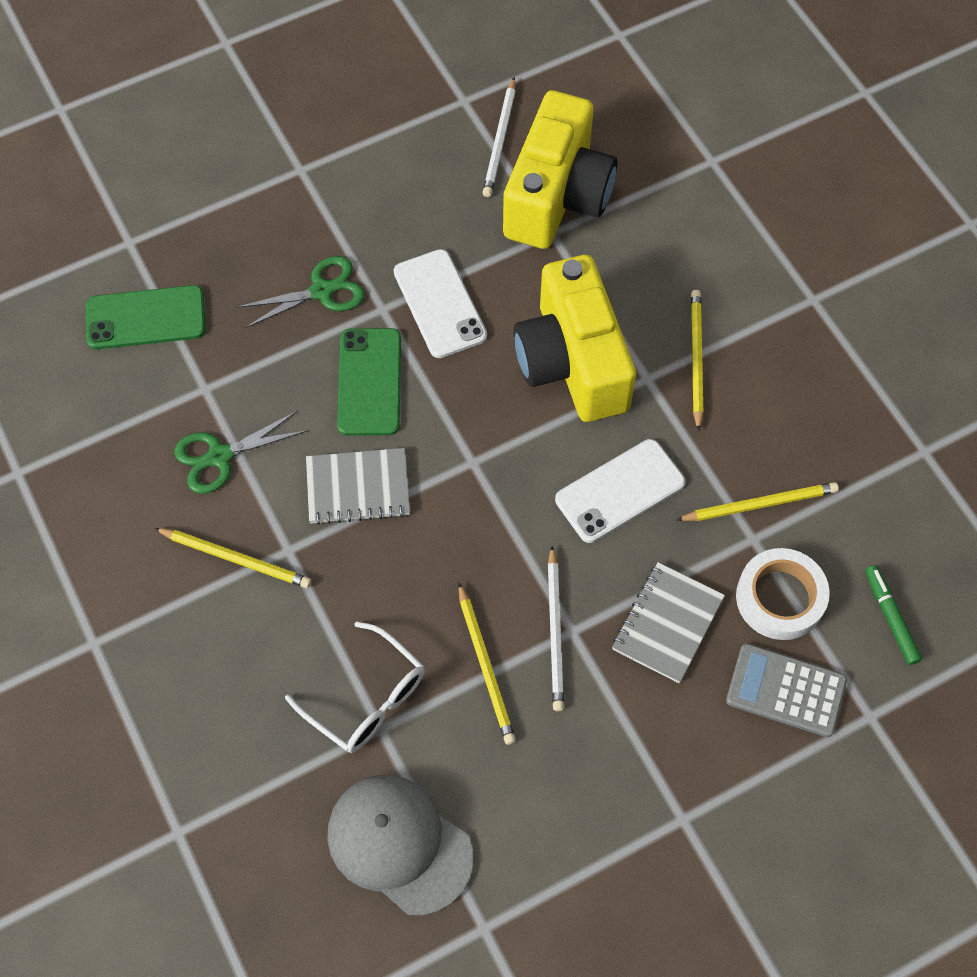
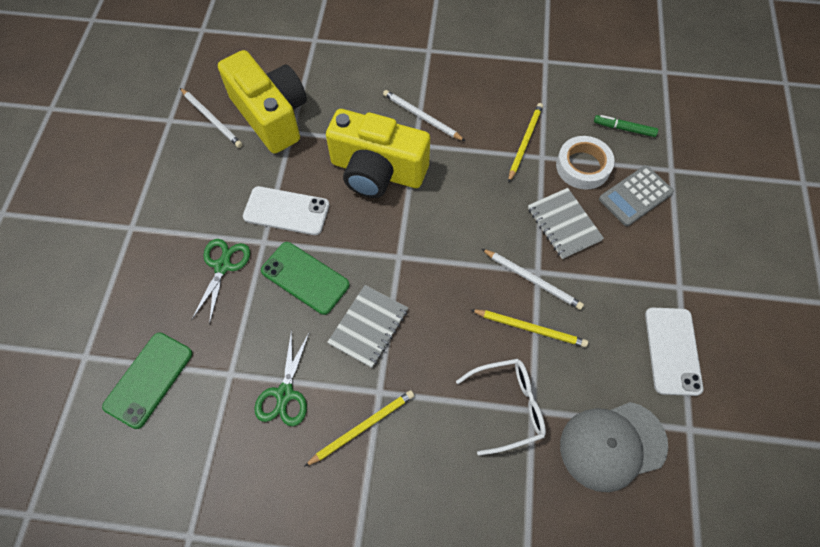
camera: 55 degrees left, 0 degrees up
(620, 491) = (471, 197): white phone -> white phone (672, 351)
(696, 359) = (421, 117): yellow pencil -> white pencil

